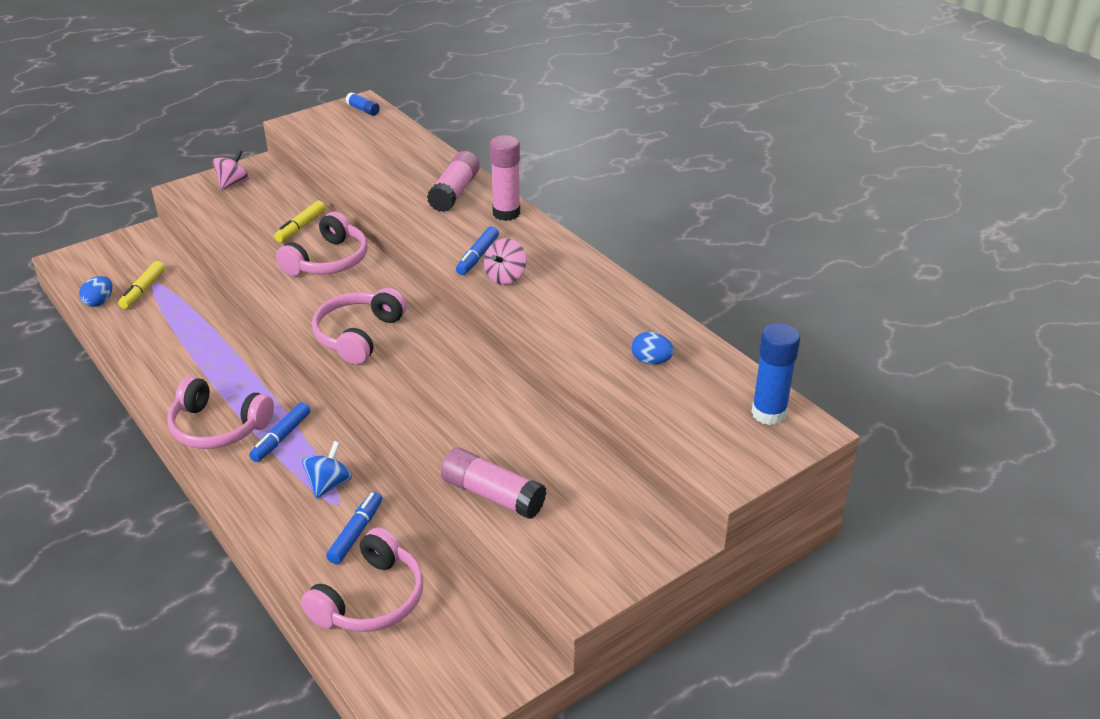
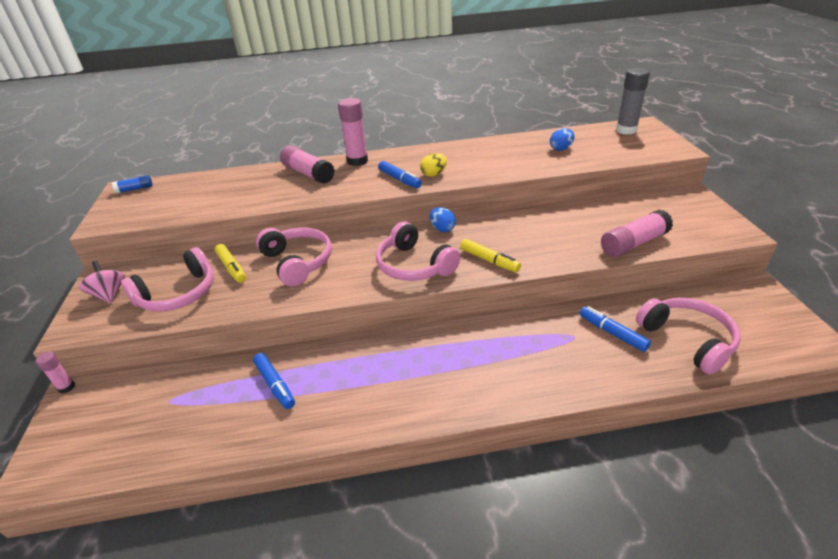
camera: 60 degrees left, 0 degrees up
(99, 302) = (154, 454): blue egg -> blue egg (442, 229)
(143, 290) = (172, 412): yellow marker -> yellow marker (489, 260)
(151, 227) = (66, 387): none -> pink glue stick
(218, 427) = (439, 390): pink headphones -> pink headphones (178, 294)
(281, 437) = (477, 352): blue marker -> blue marker (275, 385)
(329, 484) = (550, 336): blue spinning top -> none
(505, 277) = (434, 174): pink spinning top -> yellow egg
(768, 413) = (626, 130): blue glue stick -> grey glue stick

